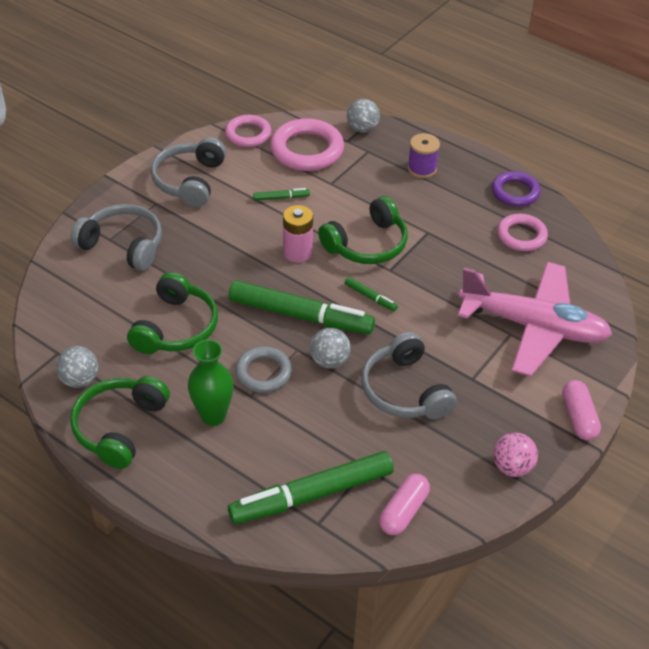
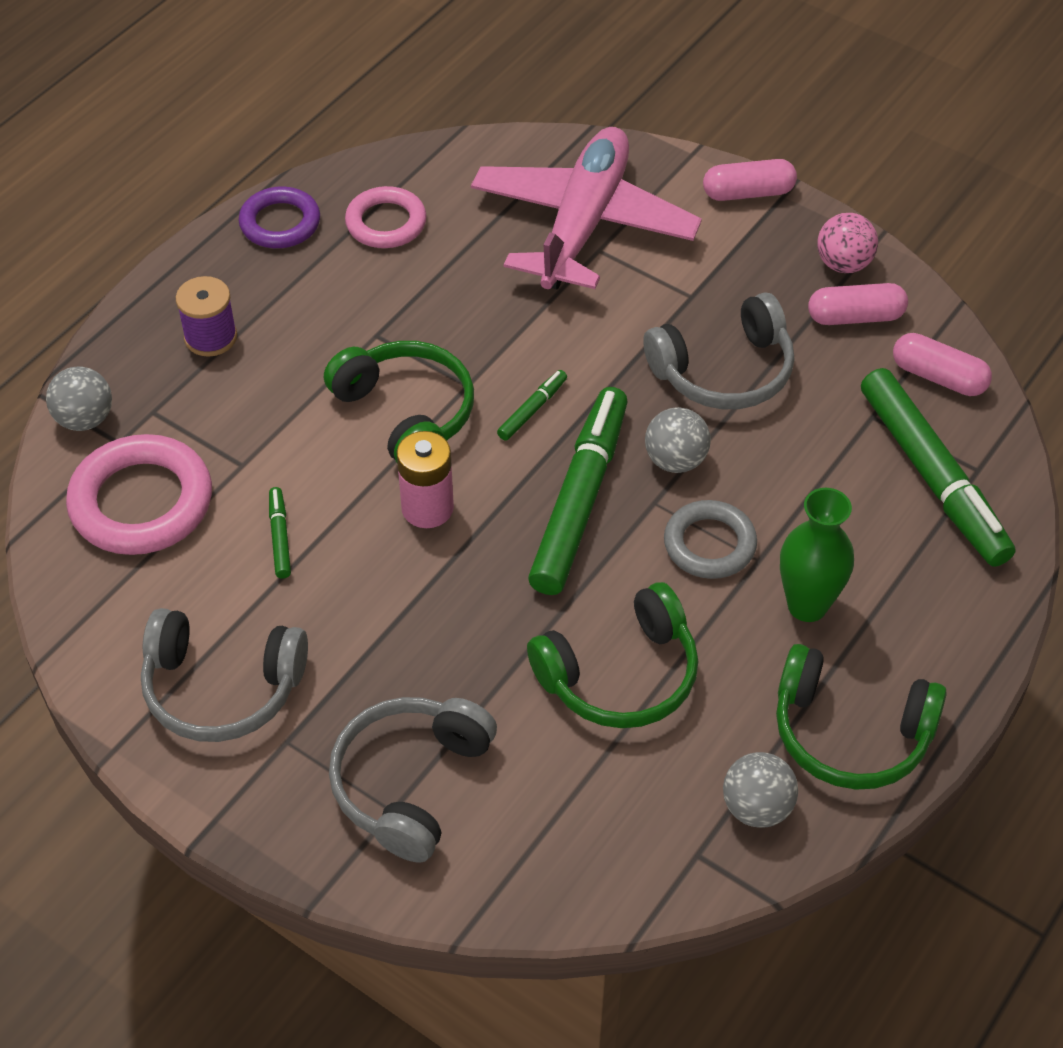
camera: 90 degrees left, 5 degrees up
(176, 327) = (620, 675): green headphones -> green headphones turned 135 degrees clockwise
(248, 134) = (81, 599): pink ring -> none
(459, 468) = (855, 317): none -> pink capsule

